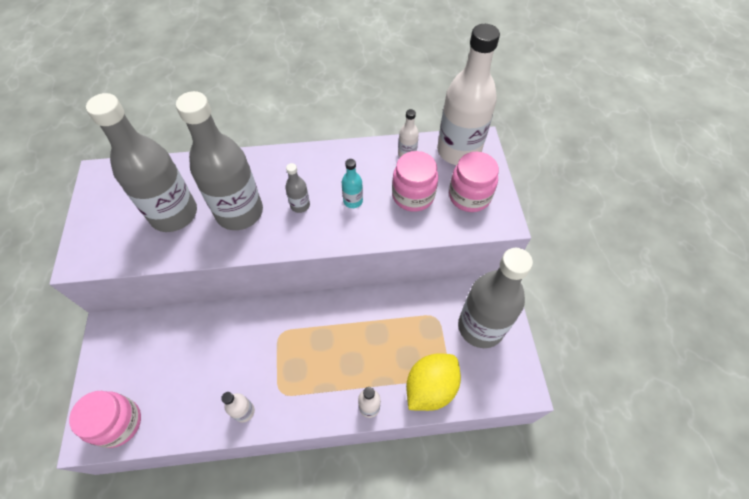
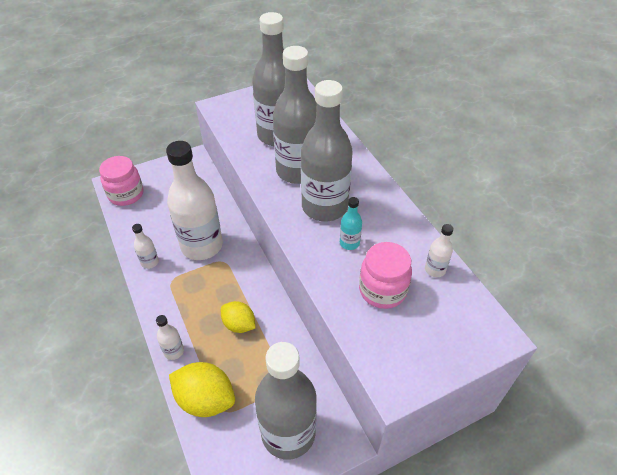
camera: 70 degrees right, 10 degrees down
(300, 205) = (324, 207): grey bottle -> grey bottle, size x2.40
(363, 338) = (239, 324): none -> yellow lemon
(458, 151) = (470, 317): white bottle -> white bottle (202, 245)
(469, 196) = (411, 344): pink jar -> none

